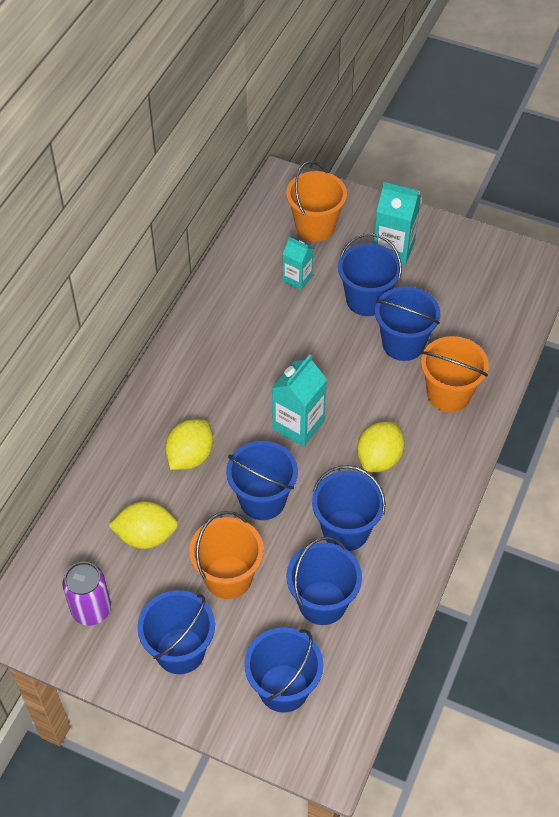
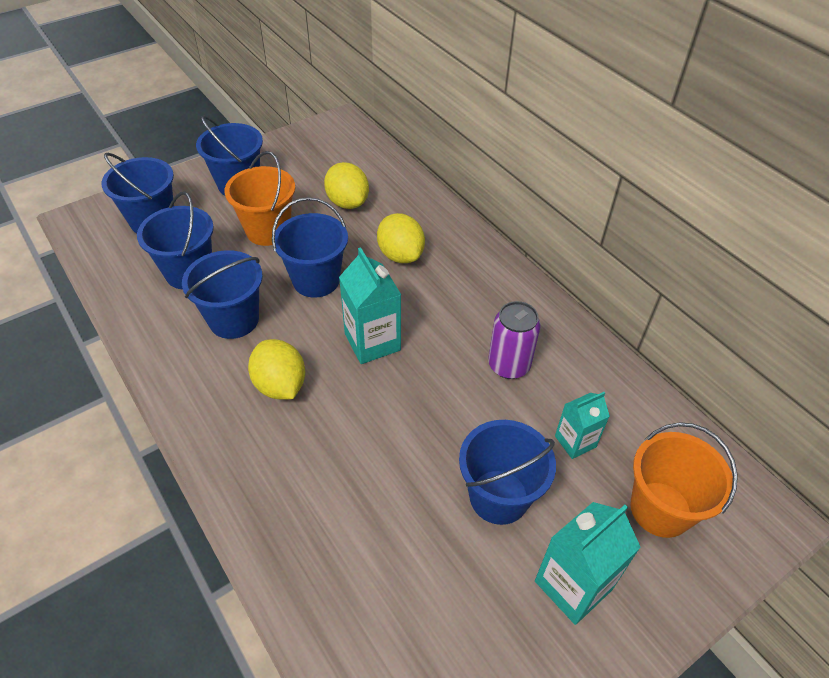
camera: 120 degrees right, 5 degrees down
(91, 609) = (315, 157): purple can -> purple can (509, 365)
(146, 536) = (347, 202): yellow lemon -> yellow lemon turned 60 degrees counterclockwise
(403, 344) = (405, 496): blue bucket -> none
(448, 394) = (301, 499): orange bucket -> none

